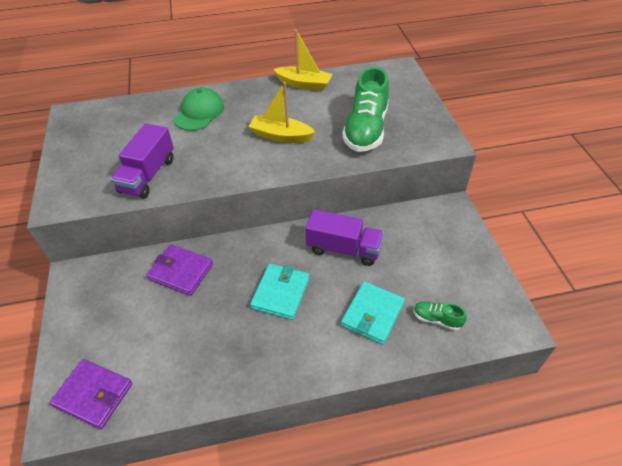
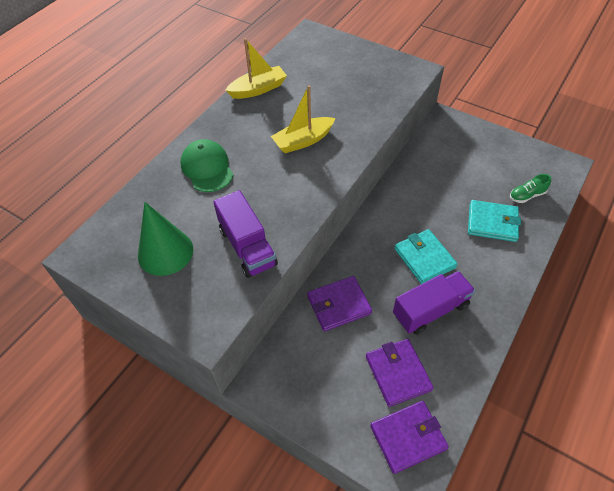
camera: 45 degrees left, 5 degrees up
(106, 144) = (165, 252): none -> green cone
(149, 349) = (398, 373): none -> purple wallet
(343, 249) = (420, 197): purple truck -> purple truck (430, 310)
(366, 129) = (355, 95): green shoe -> none
(372, 314) = (492, 223): turquoise wallet -> turquoise wallet turned 60 degrees counterclockwise

